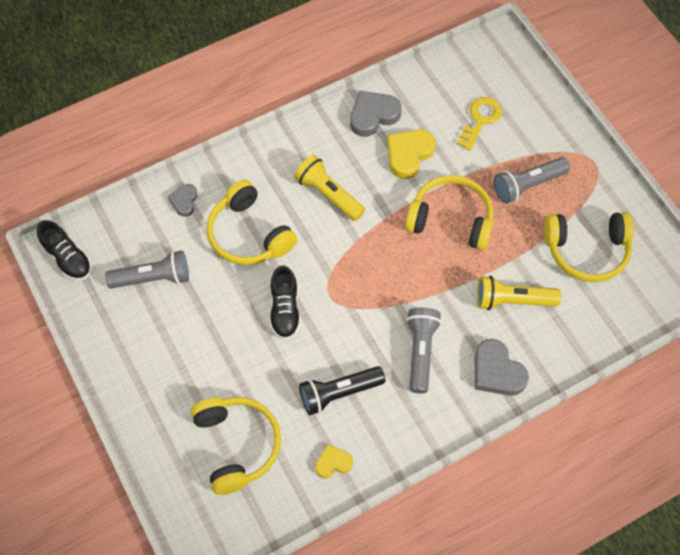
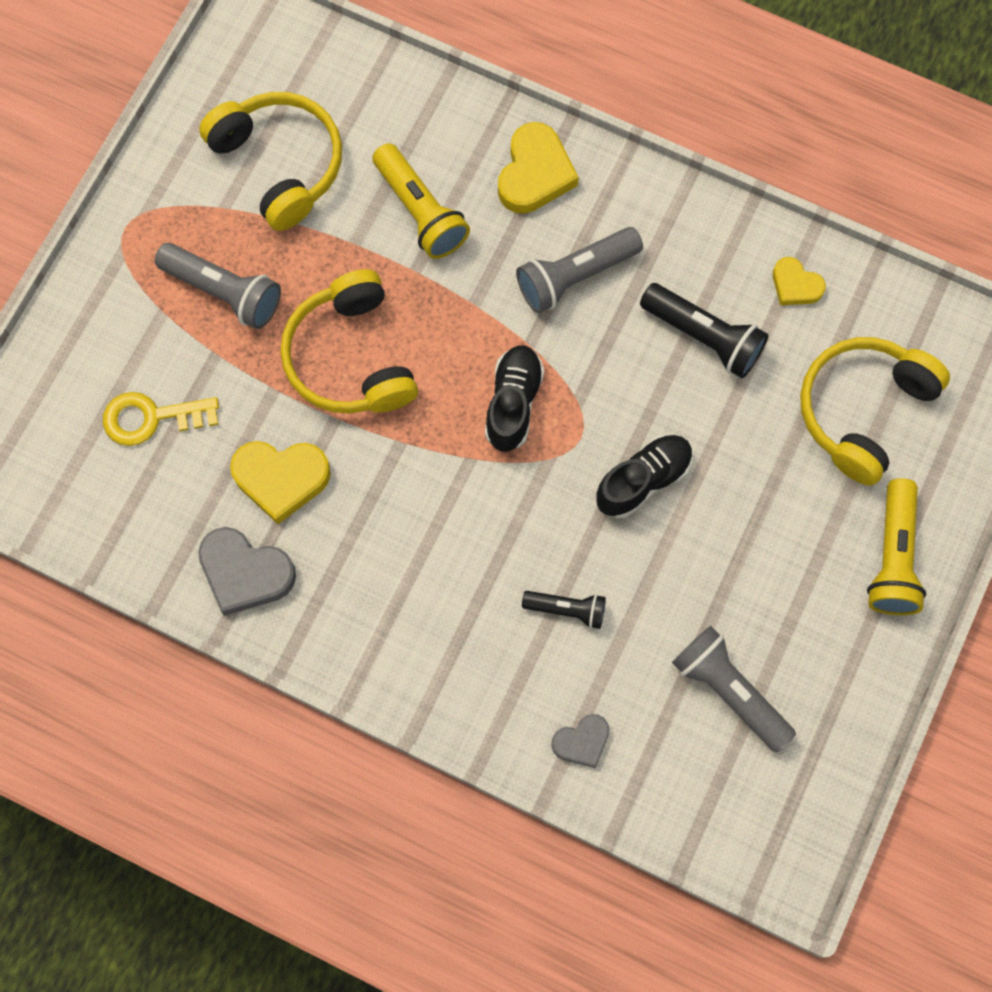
camera: 125 degrees left, 10 degrees up
(68, 259) = (791, 837): black shoe -> black shoe (513, 403)
(249, 234) = (567, 609): yellow headphones -> black flashlight
(328, 194) = (426, 545): yellow flashlight -> yellow flashlight (893, 557)
(497, 372) = (535, 173): grey heart -> yellow heart

